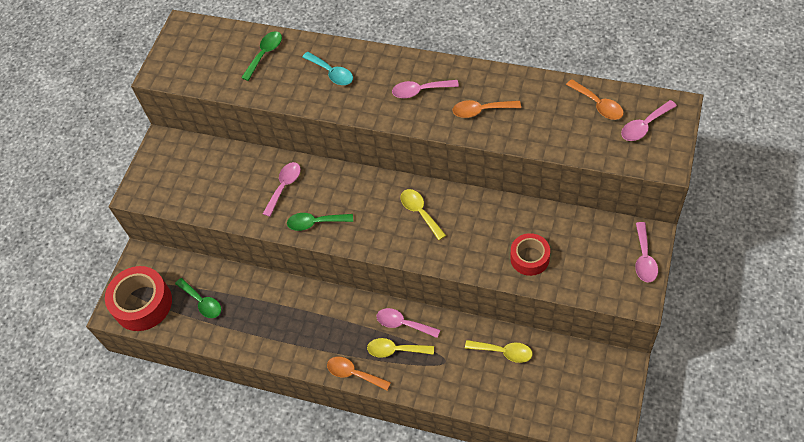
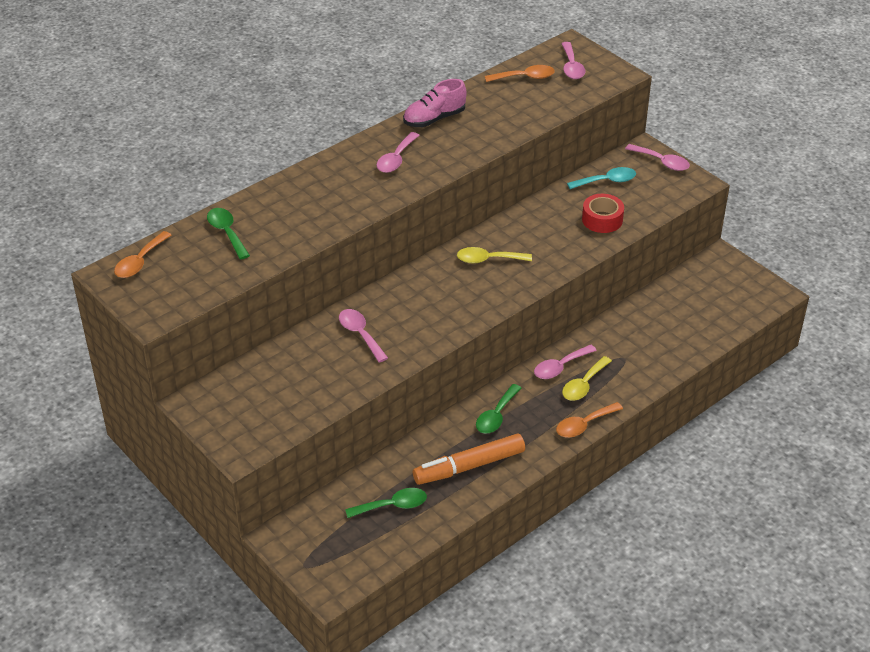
camera: 65 degrees left, 15 degrees down
(143, 304) = (345, 558): red tape -> none
(265, 325) = (469, 466): none -> orange marker
(315, 223) = (428, 331): green spoon -> green spoon (496, 416)
(332, 73) = (308, 200): turquoise spoon -> turquoise spoon (607, 181)
(481, 111) = (460, 136): orange spoon -> orange spoon (140, 262)
(489, 83) = (434, 119): none -> pink shoe
(504, 352) = (647, 317): yellow spoon -> none

